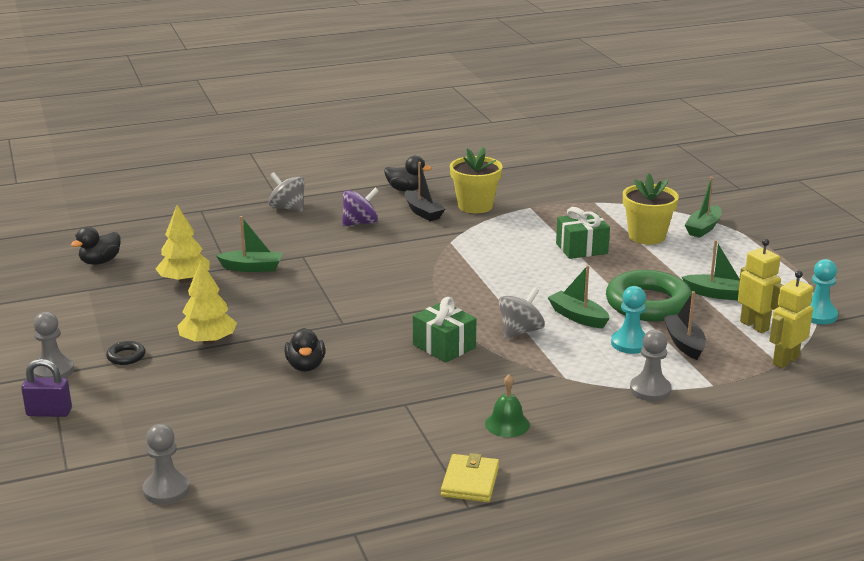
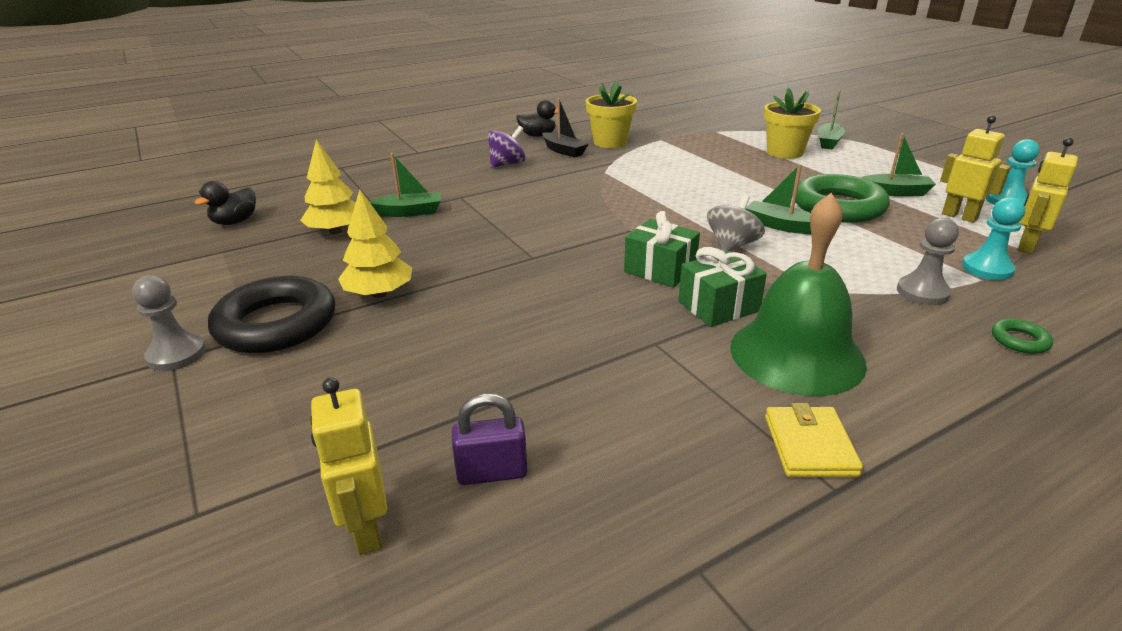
camera: 10 degrees left, 5 degrees up
(49, 412) = (169, 417): purple padlock -> purple padlock (492, 472)
(126, 356) = (276, 324): black ring -> black ring, size x2.43
(166, 490) = (366, 530): grey pawn -> yellow robot
(287, 208) = (429, 158): grey spinning top -> none
(305, 366) = (510, 310): black duck -> none
(507, 424) = (796, 354): green bell -> green bell, size x2.26
(581, 248) = (733, 166): green gift -> green gift (718, 306)
(630, 343) = (855, 246): turquoise pawn -> turquoise pawn (987, 269)
(684, 343) = (909, 240): black boat -> none
(691, 435) = (1019, 340): none -> green ring

